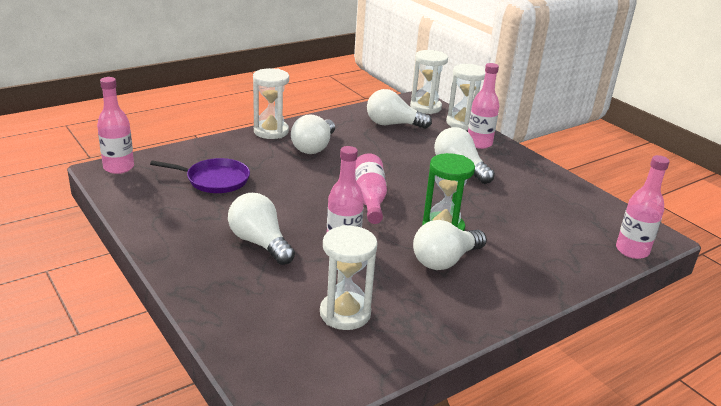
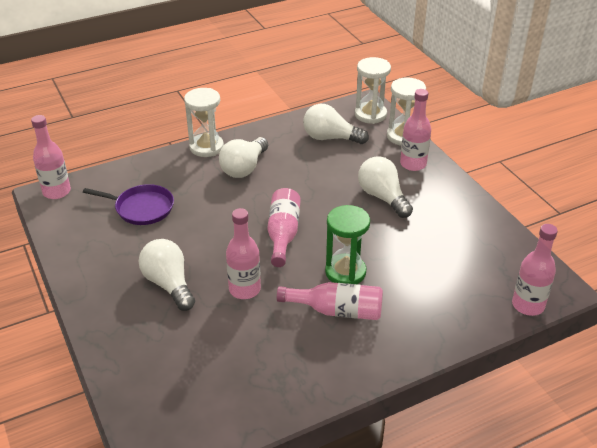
camera: 10 degrees right, 10 degrees up
(345, 313) = (228, 366): white hourglass -> none
(445, 260) = (337, 310): white light bulb -> pink bottle

